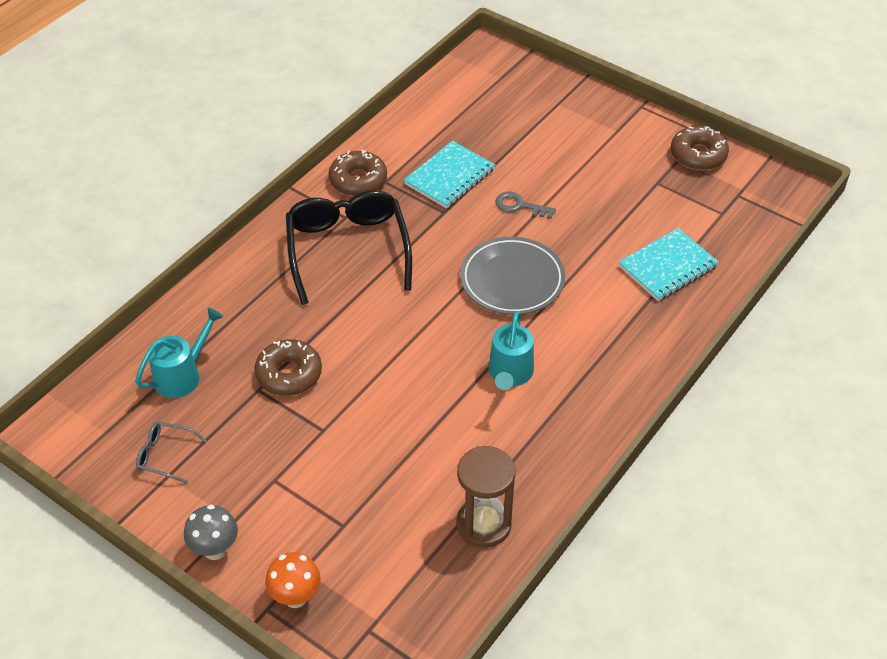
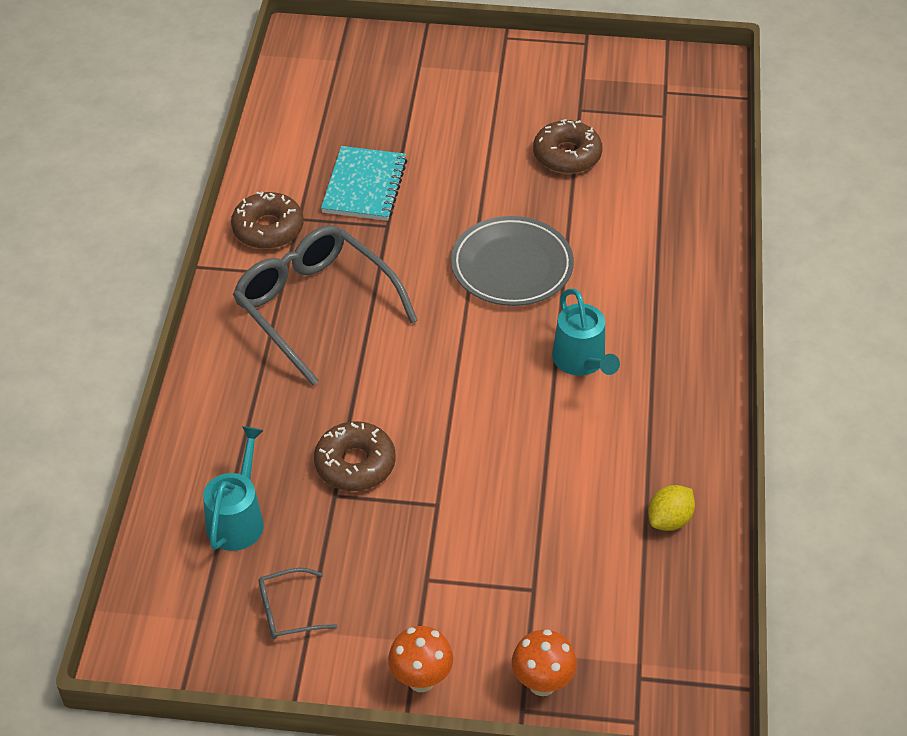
camera: 30 degrees left, 0 degrees up
(215, 550) = (421, 679): grey mushroom -> orange mushroom
(348, 251) = (316, 308): black glasses -> grey glasses
(483, 524) = (669, 520): brown hourglass -> yellow lemon
(519, 206) = (461, 187): grey key -> none
(667, 266) = (652, 189): turquoise notebook -> none
(698, 155) = (598, 66): brown donut -> brown donut (567, 155)

